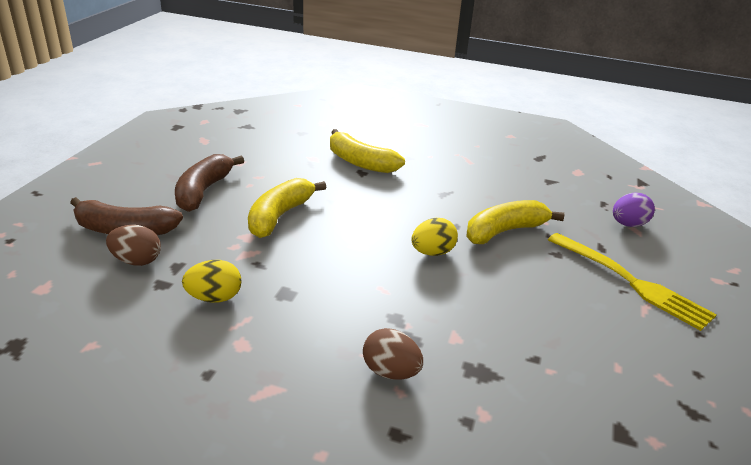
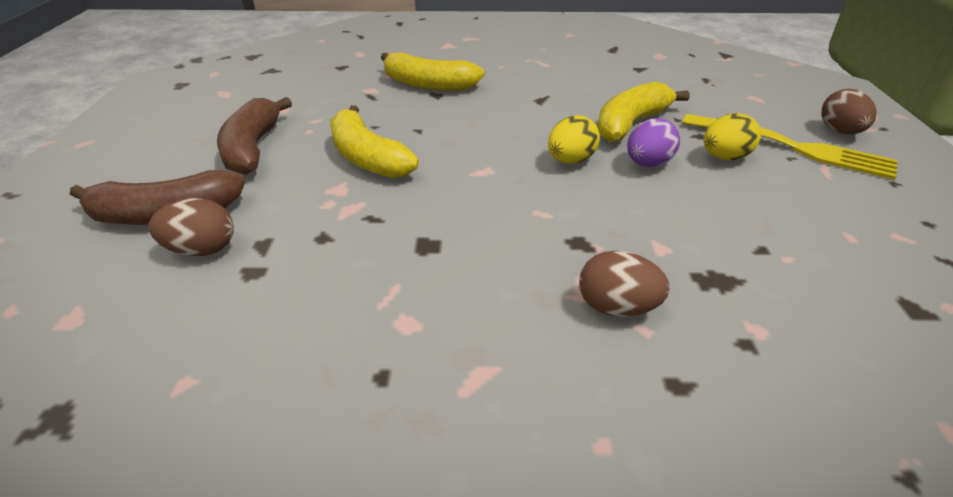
camera: 15 degrees left, 5 degrees up
(214, 298) = (336, 272): yellow egg -> yellow egg (725, 157)
(280, 216) = (367, 157): yellow banana -> yellow banana turned 45 degrees counterclockwise
(628, 224) = (745, 94): purple egg -> purple egg (648, 164)
(688, 278) = (840, 132): none -> brown egg

